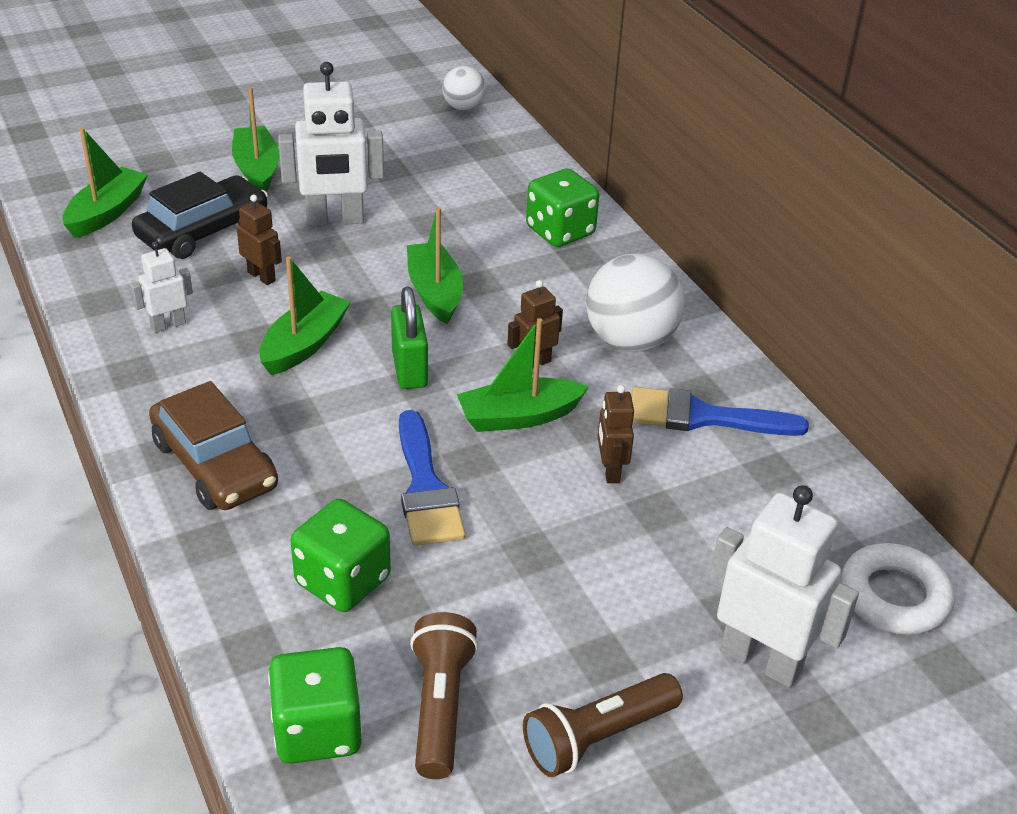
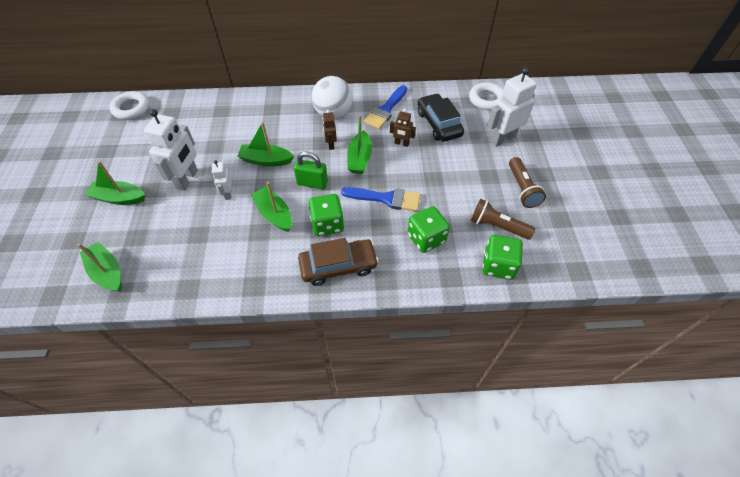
camera: 65 degrees left, 15 degrees up
(168, 325) = (227, 263): white robot -> white robot (228, 193)
(203, 231) = (157, 232): black car -> black car (439, 124)
(262, 276) = (213, 218): brown robot -> none
(463, 107) = (131, 109): white ball -> white ring
(560, 231) = (251, 109): green dice -> green dice (327, 224)

